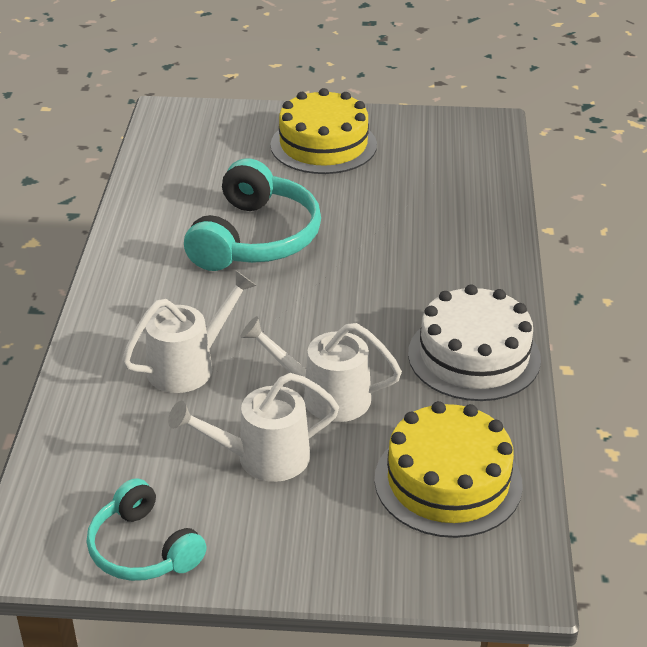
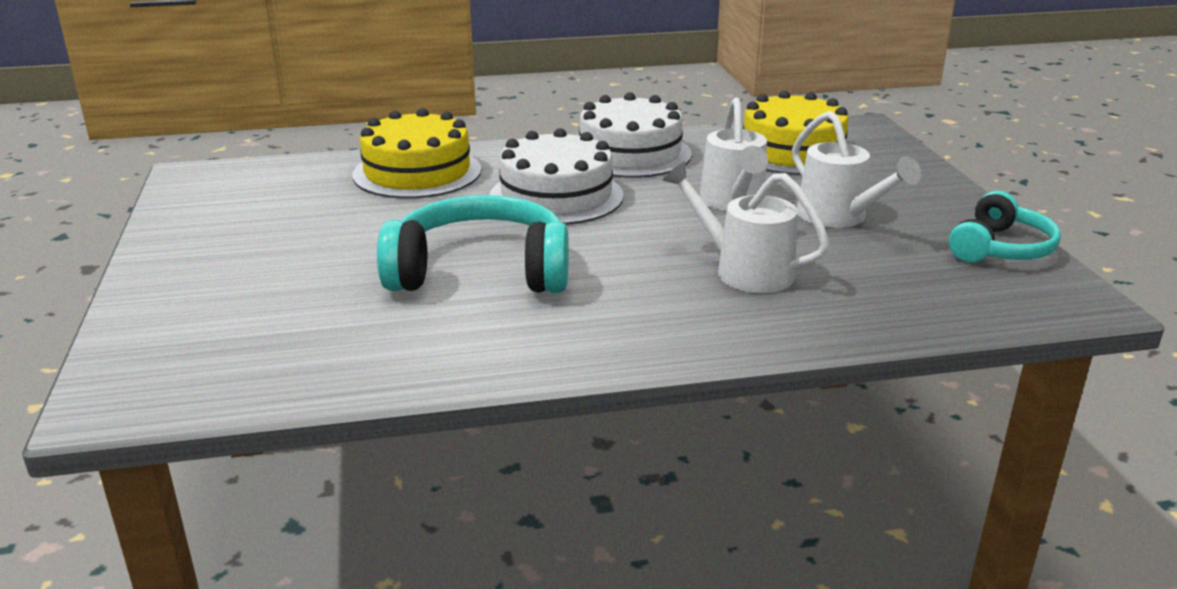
camera: 105 degrees left, 10 degrees down
(323, 145) = (239, 259): yellow cake -> yellow cake (417, 172)
(380, 292) = (556, 196): none -> white cake

